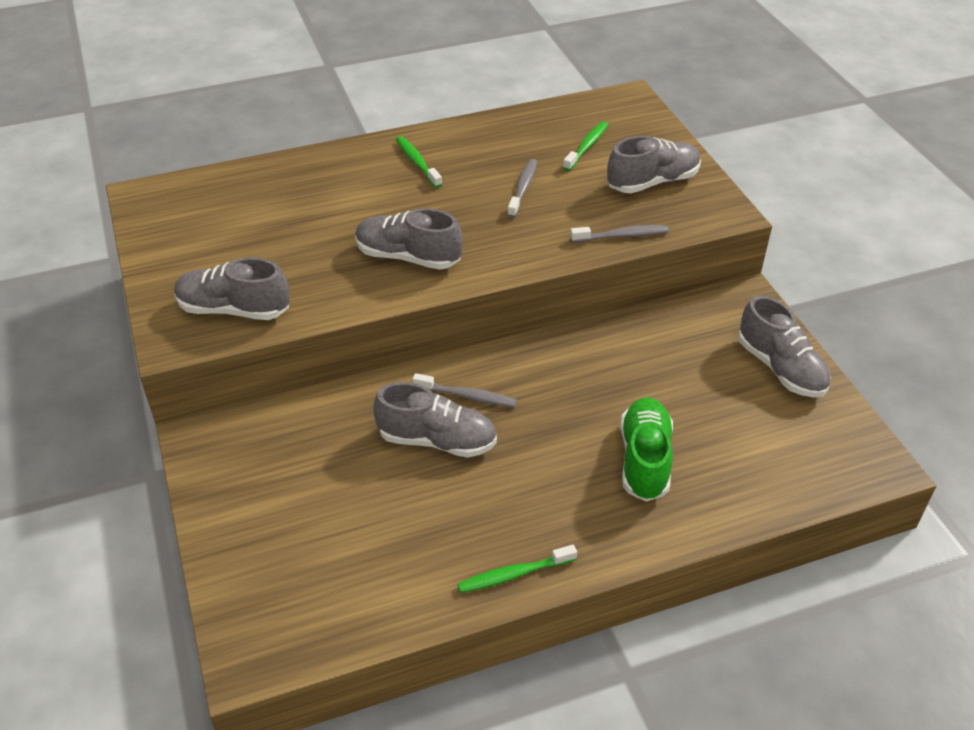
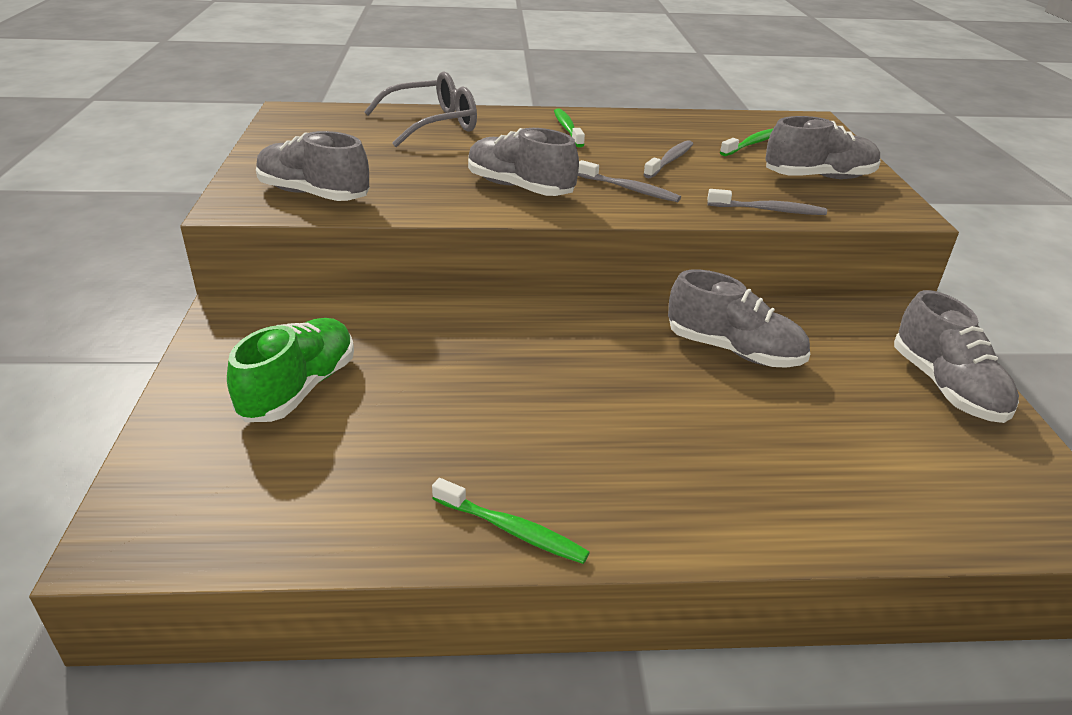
camera: 15 degrees right, 10 degrees down
(290, 184) = (433, 124): none -> grey glasses
(437, 440) = (485, 369): grey shoe -> grey shoe (733, 350)
(467, 396) = (540, 337): grey toothbrush -> grey toothbrush (629, 189)
(514, 574) = (512, 530): green toothbrush -> green toothbrush turned 150 degrees counterclockwise
(644, 460) = (737, 443): green shoe -> green shoe (299, 389)

